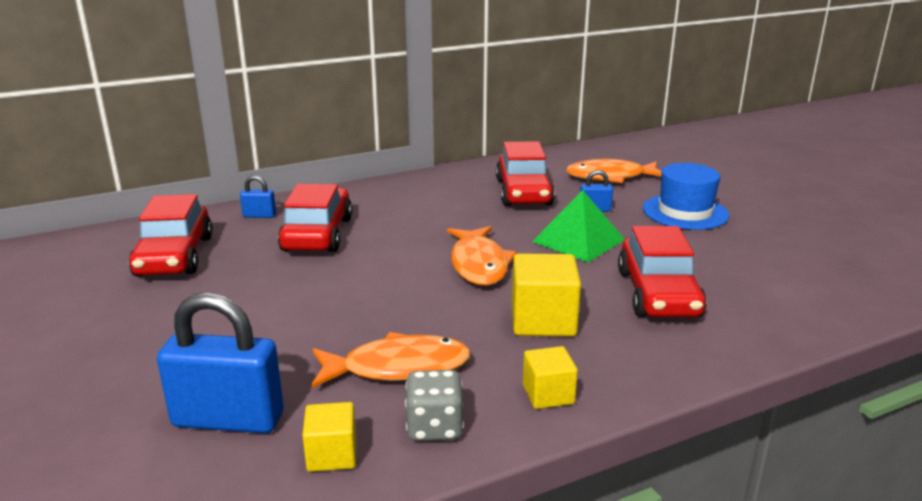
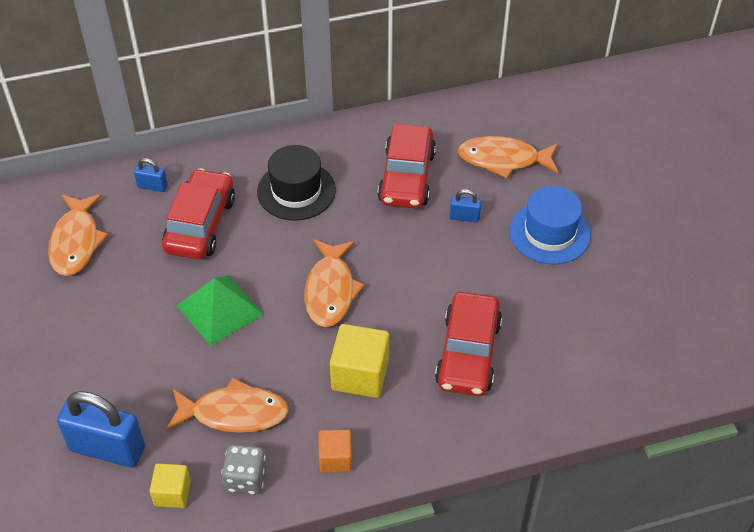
camera: 10 degrees right, 25 degrees up
(175, 256) = (76, 242): red car -> orange fish
(415, 207) = (296, 191): none -> black hat
(548, 394) = (335, 459): yellow cube -> orange cube
(578, 240) = (430, 266): green pyramid -> green pyramid (220, 309)

